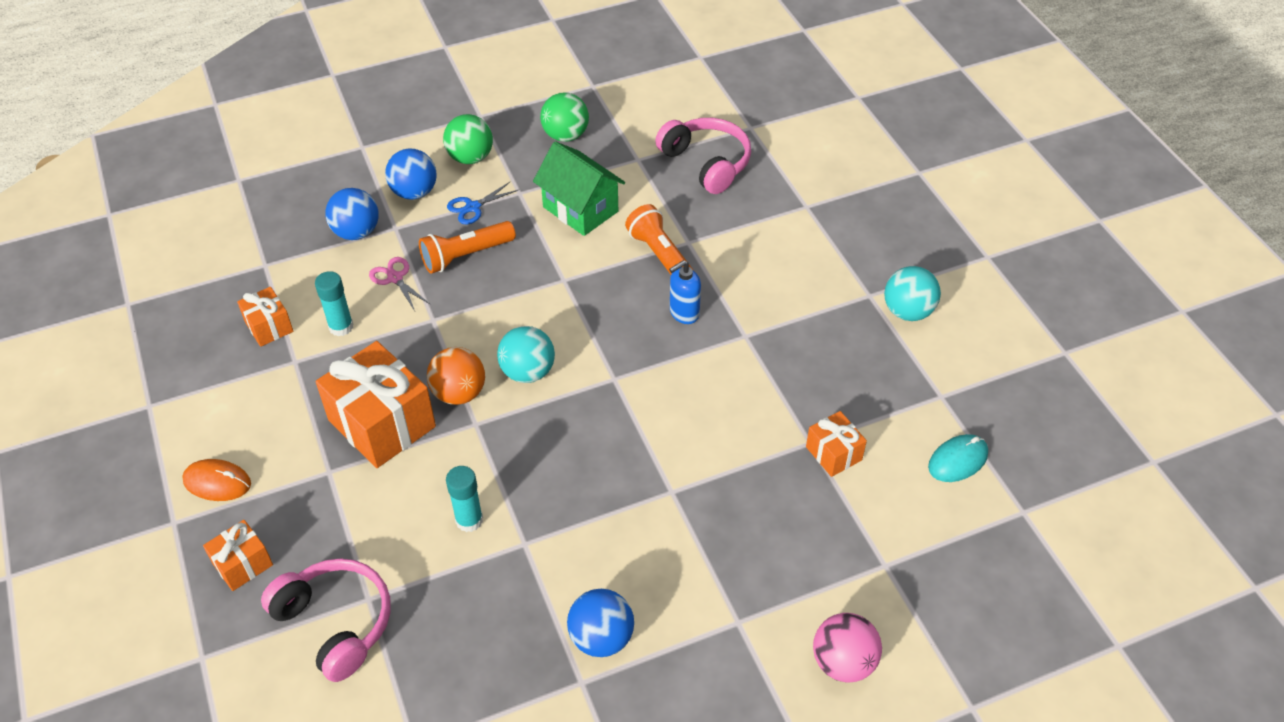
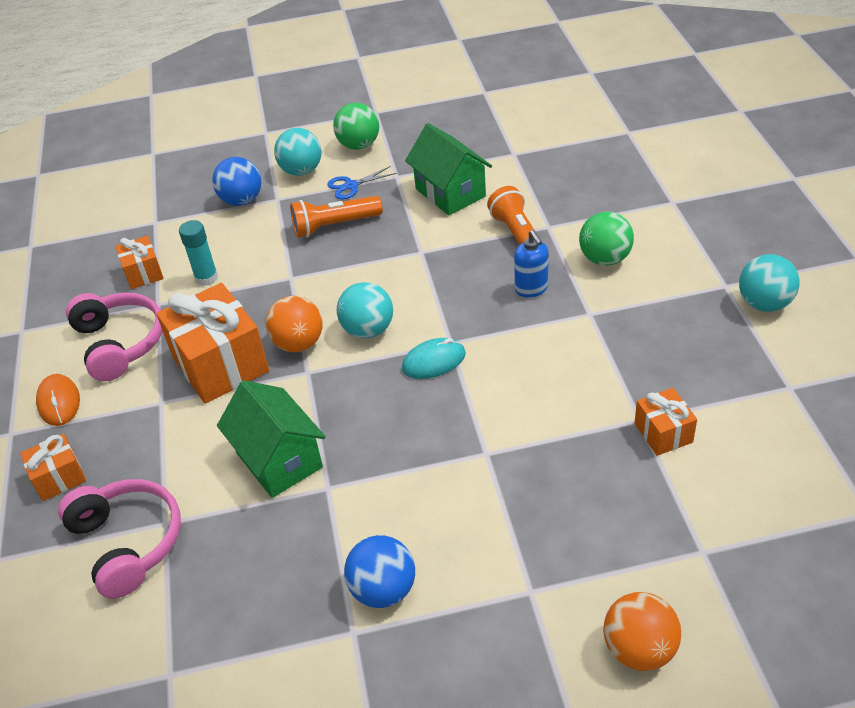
camera: 15 degrees right, 5 degrees down
(217, 482) = (59, 402): orange mouse -> orange mouse turned 45 degrees clockwise
(395, 278) = (266, 240): pink scissors -> none
(414, 192) = (301, 171): blue ball -> turquoise ball
(469, 520) = (279, 460): turquoise glue stick -> green house
(565, 135) = (450, 131): green ball -> green ball (605, 259)
(684, 313) = (531, 289): blue soap dispenser -> blue soap dispenser turned 90 degrees counterclockwise
(706, 163) = (579, 160): pink headphones -> pink headphones (120, 343)
(843, 662) = (639, 649): pink ball -> orange ball
(957, 460) = (799, 453): turquoise mouse -> turquoise mouse (434, 361)

